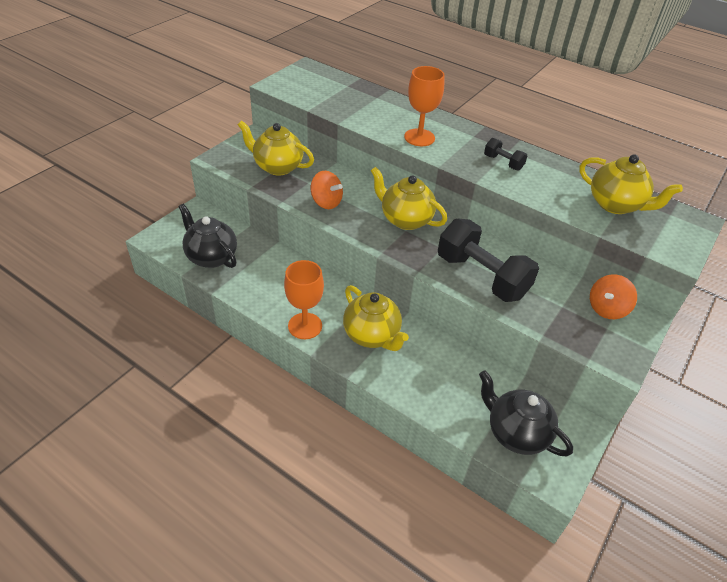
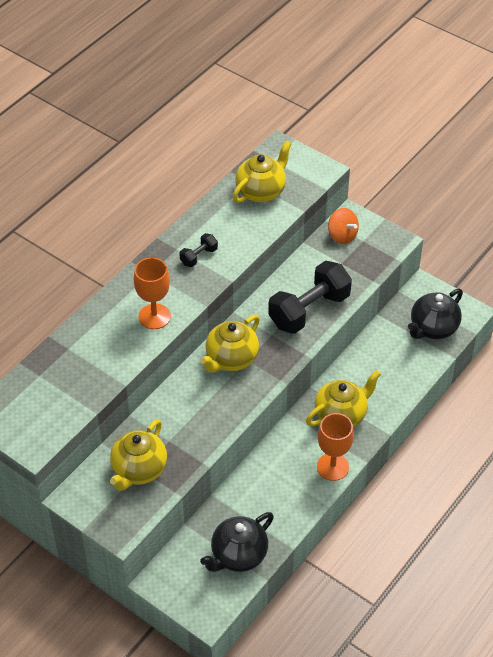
camera: 85 degrees left, 5 degrees up
(326, 202) = (204, 424): orange spinning top -> none

